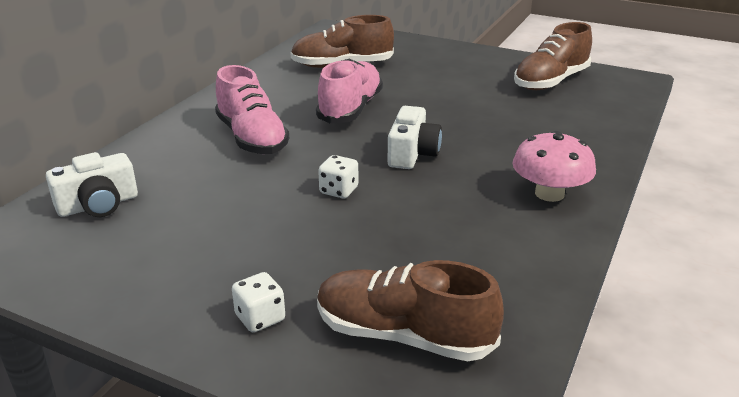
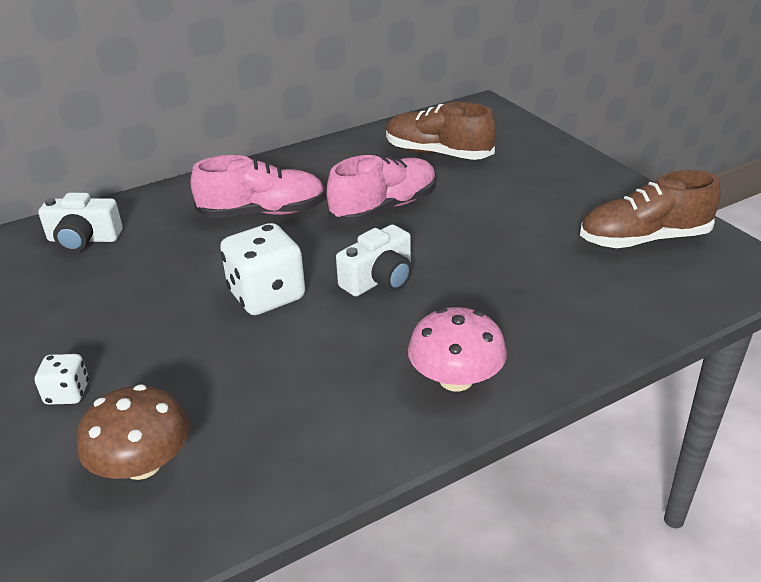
camera: 35 degrees right, 5 degrees up
(252, 138) = (263, 212): pink shoe -> pink shoe turned 105 degrees counterclockwise
(339, 190) = (267, 295): white dice -> white dice, size x1.91
(403, 335) = (142, 464): brown shoe -> brown mushroom

